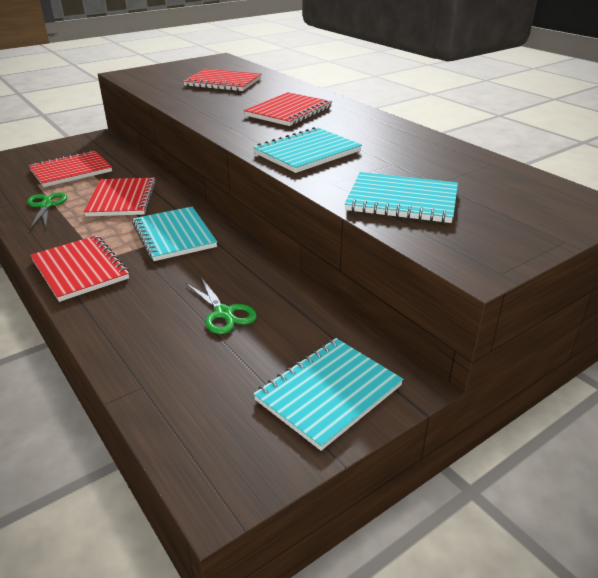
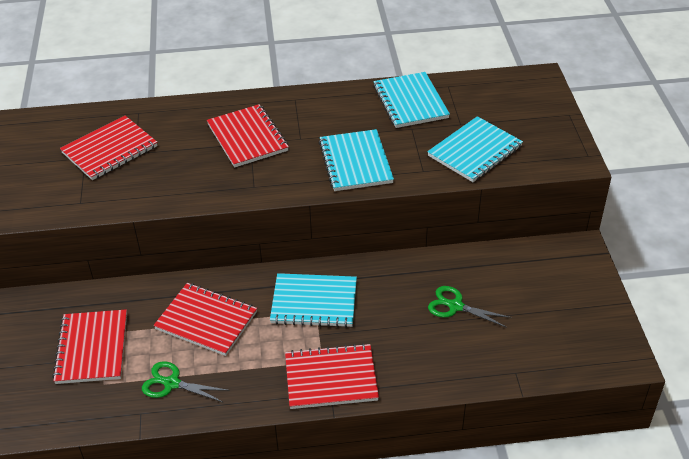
camera: 60 degrees left, 10 degrees up
(224, 313) = (455, 306): green scissors -> green scissors turned 150 degrees counterclockwise
(329, 393) = (570, 285): turquoise notebook -> turquoise notebook (410, 102)

